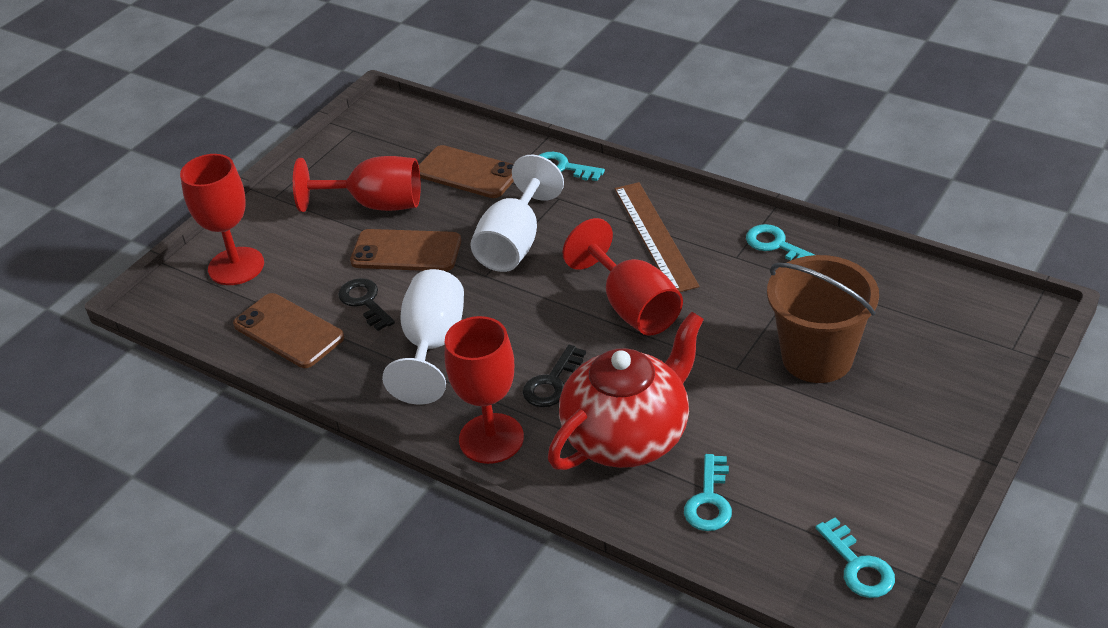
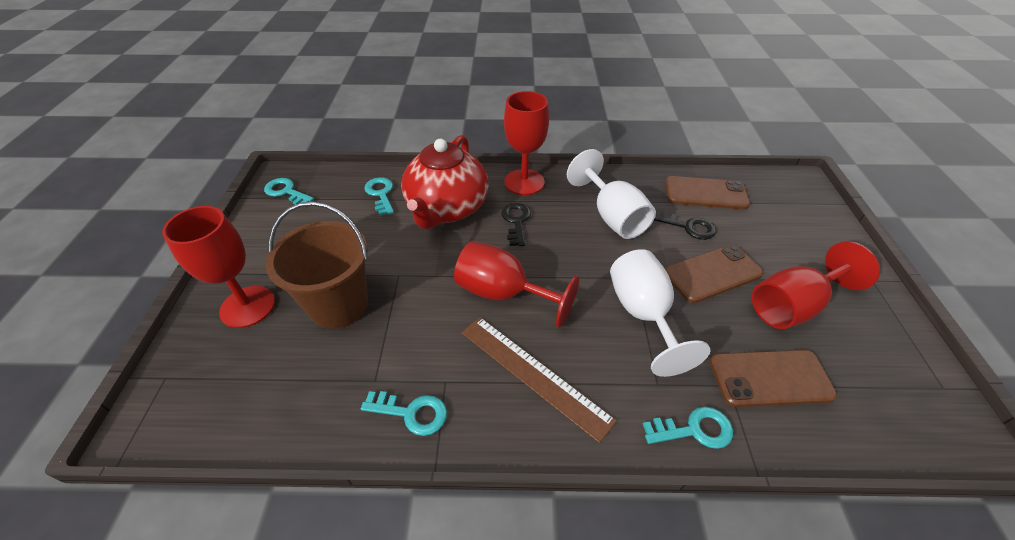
camera: 145 degrees right, 5 degrees up
(236, 266) = (801, 218): red goblet -> red goblet (247, 306)

